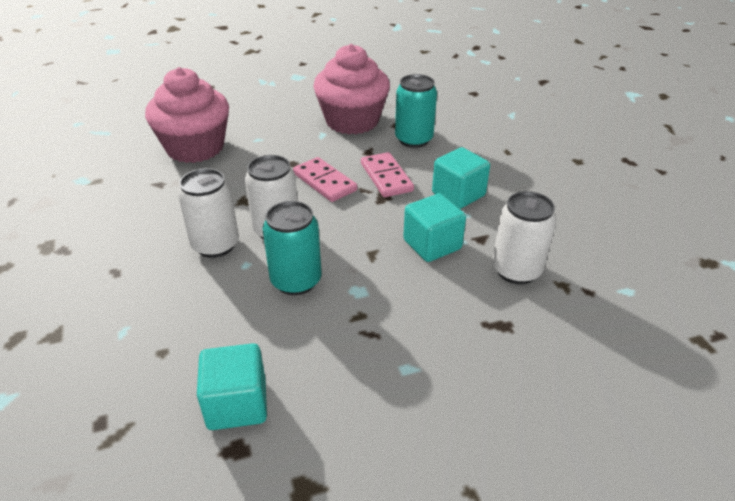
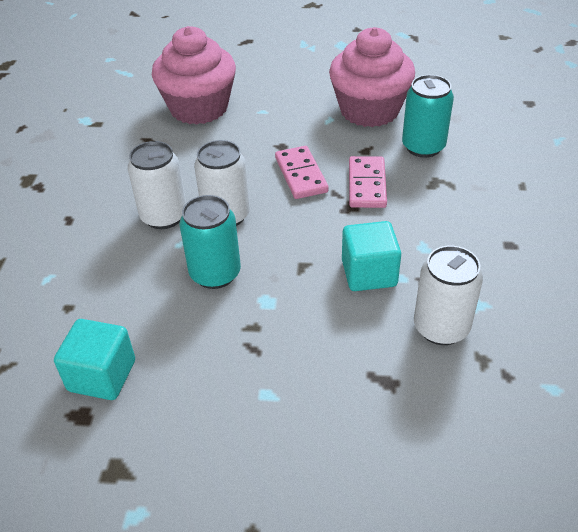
camera: 25 degrees right, 5 degrees up
(458, 194) = (432, 224): turquoise cube -> none

